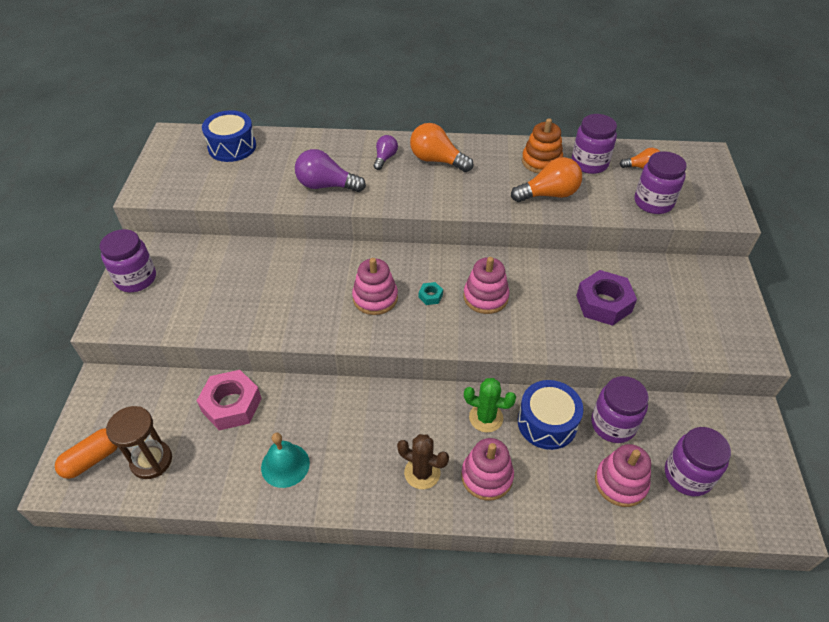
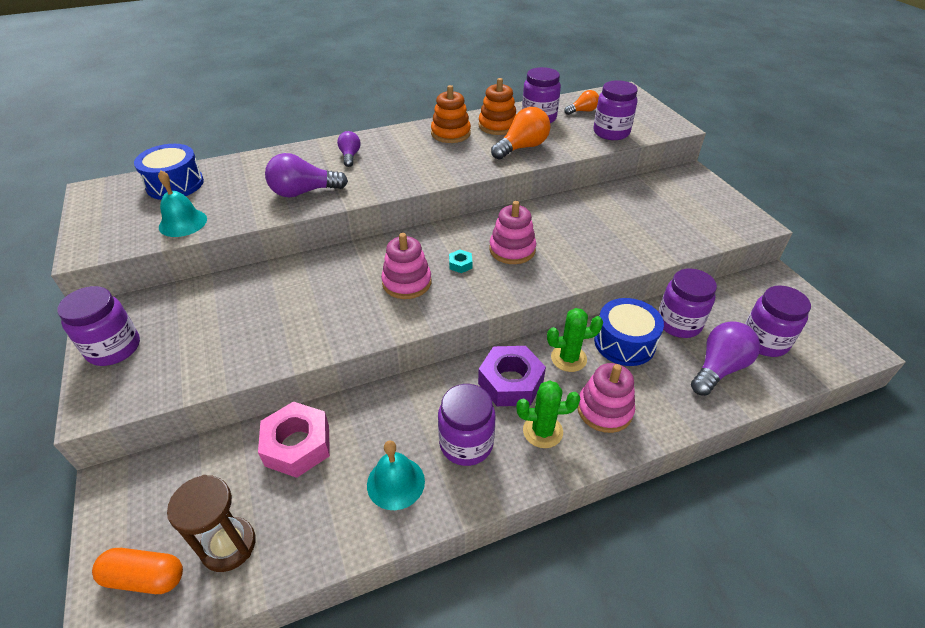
camera: 25 degrees left, 5 degrees down
(92, 459) = (145, 577): orange capsule -> orange capsule turned 75 degrees clockwise
(220, 187) = (183, 223): none -> turquoise bell
(355, 457) = (466, 444): none -> purple jar
(422, 473) = (542, 431): brown cactus -> green cactus
(437, 160) = (402, 146): orange light bulb -> none
(490, 158) = (450, 133): none -> orange stacking toy
(603, 303) = (616, 224): purple nut -> purple nut (510, 382)
(620, 483) = (719, 368): pink stacking toy -> purple light bulb

